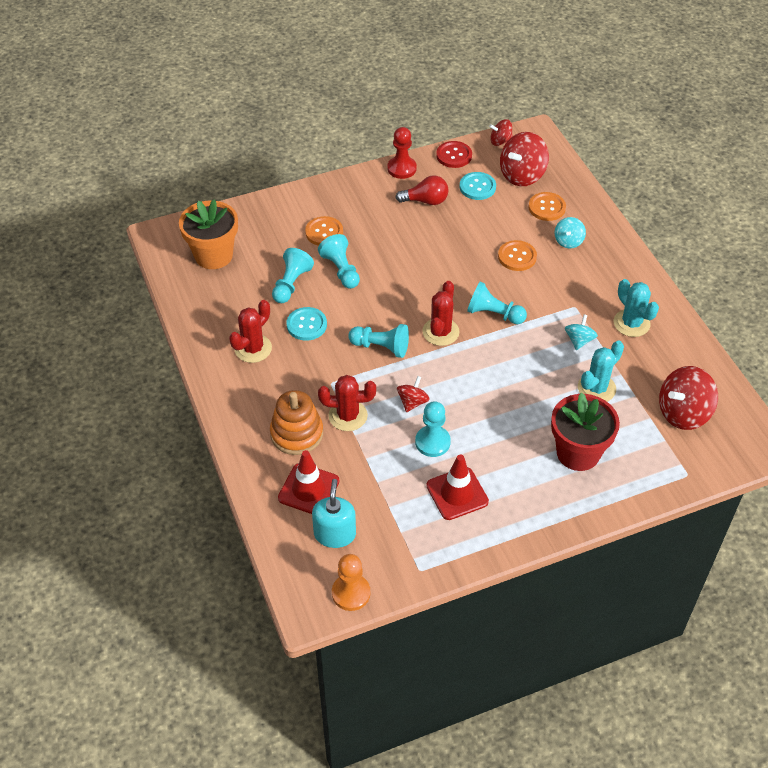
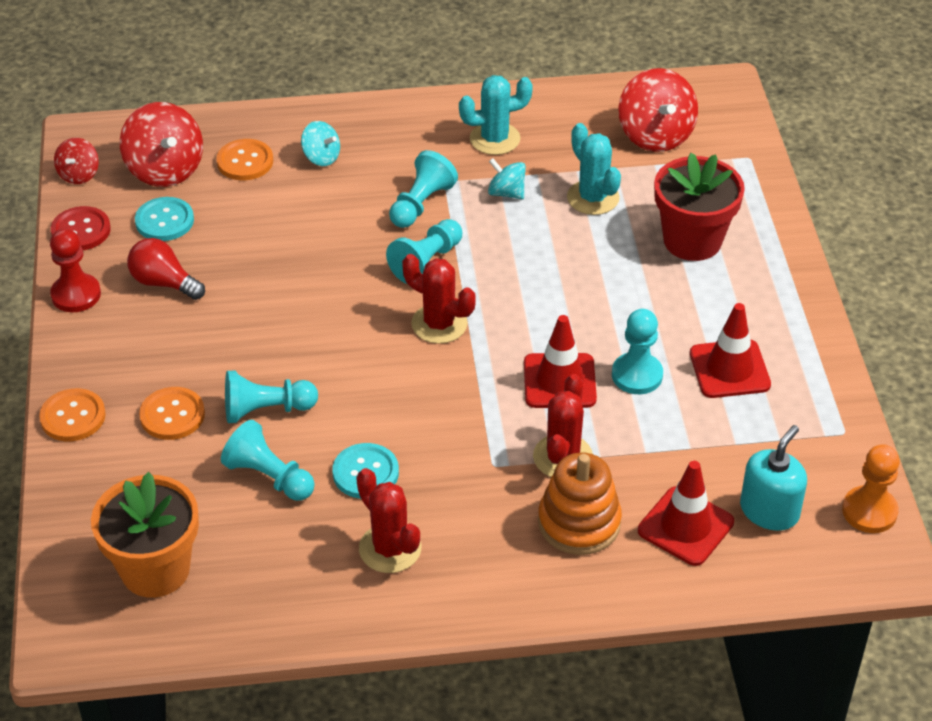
camera: 75 degrees left, 5 degrees down
(335, 534) = (769, 511): turquoise soap dispenser -> turquoise soap dispenser turned 105 degrees clockwise
(381, 347) = (444, 394): turquoise pawn -> turquoise pawn (421, 204)
(412, 402) = (559, 381): red spinning top -> red traffic cone
(426, 201) = (164, 283): red light bulb -> red light bulb turned 75 degrees counterclockwise
(517, 257) = (327, 214): orange button -> orange button (73, 417)

